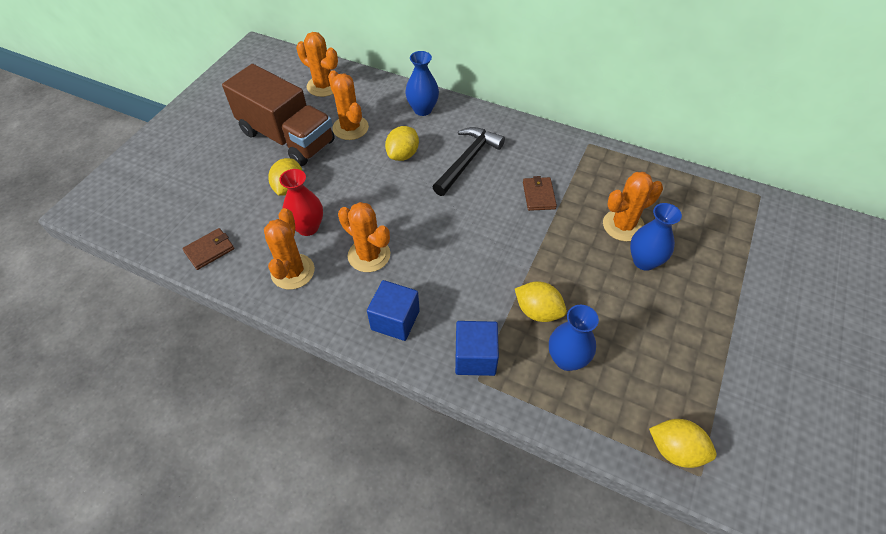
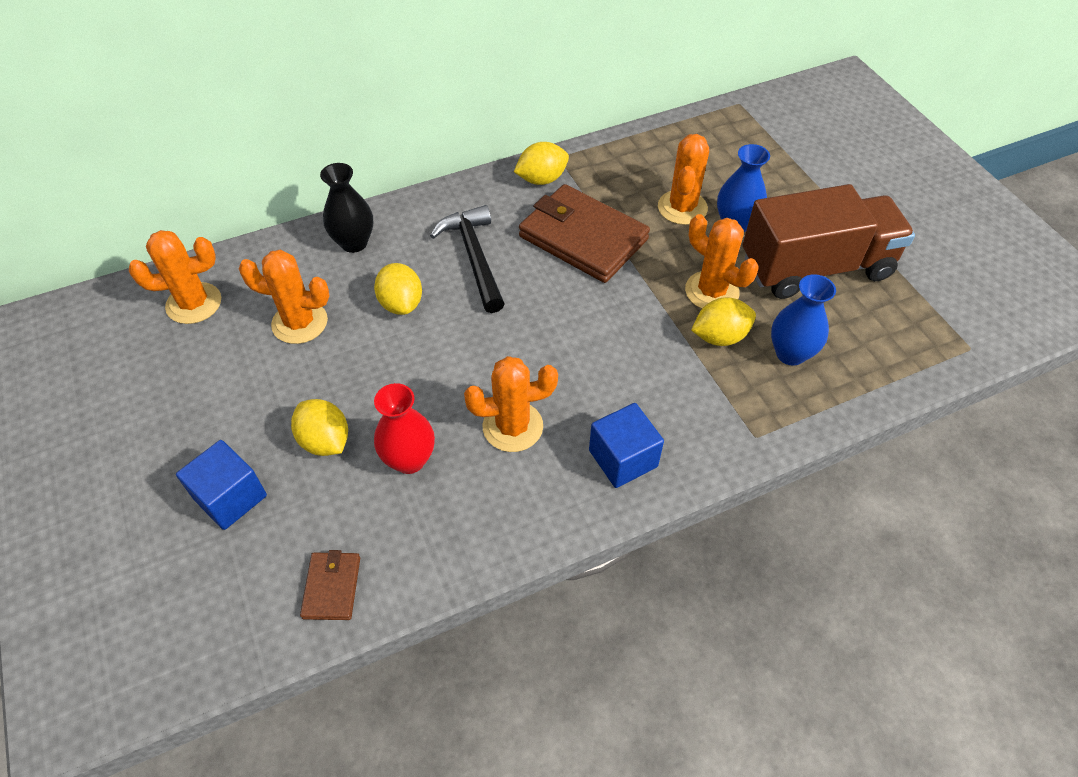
camera: 50 degrees left, 0 degrees up
(287, 137) = (236, 393): brown truck -> brown truck (816, 267)
(293, 272) = (461, 515): orange cactus -> orange cactus (711, 291)
(422, 109) = (354, 243): blue vase -> black vase
(475, 357) = (728, 421): blue cube -> blue cube (230, 497)
(539, 195) = (583, 237): brown wallet -> brown wallet, size x2.14
(675, 450) = (937, 346): yellow lemon -> yellow lemon (541, 179)

